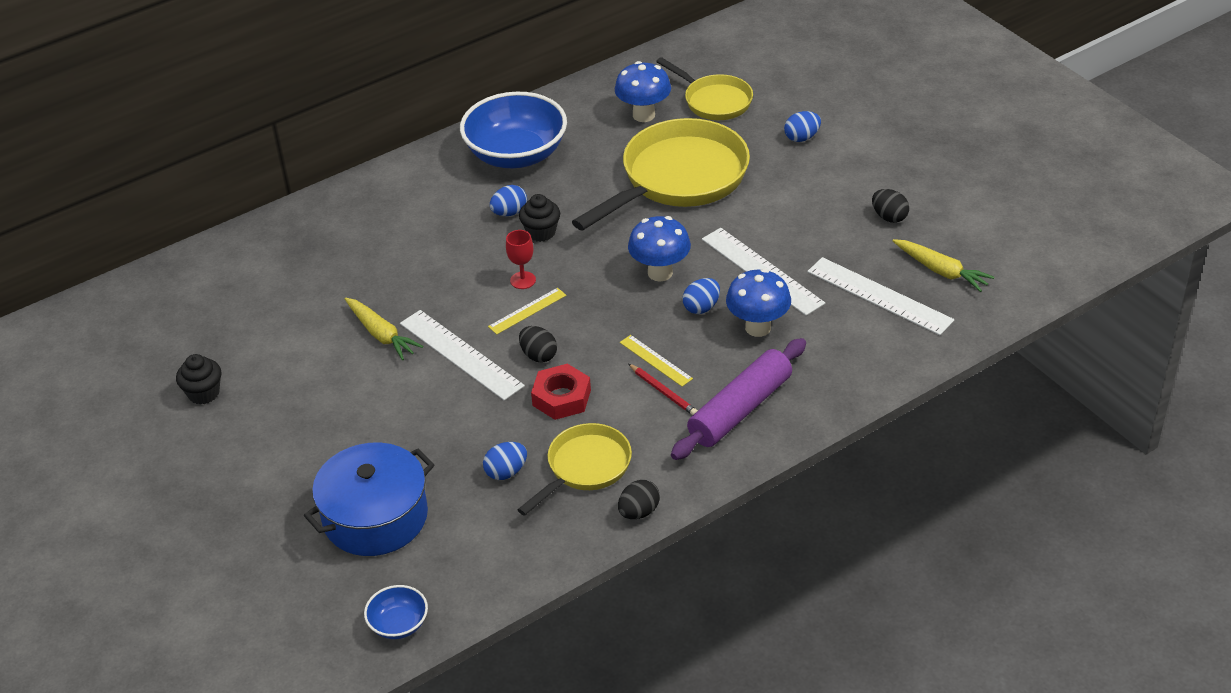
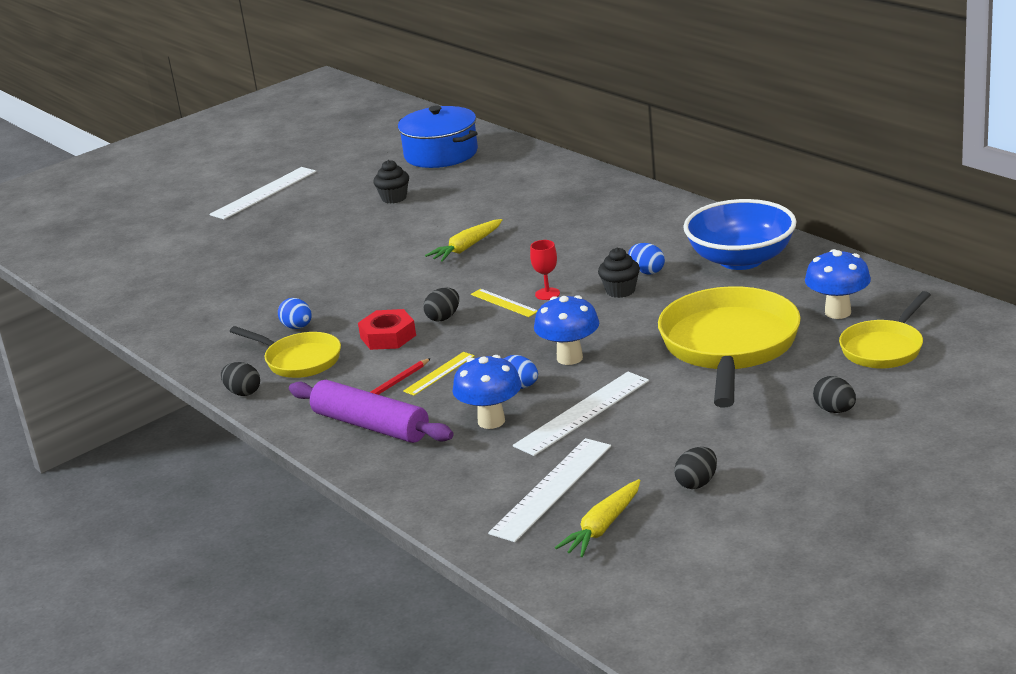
camera: 85 degrees right, 15 degrees down
(375, 517) = (253, 285): blue pot -> blue pot (441, 154)
(398, 624) = (142, 313): blue bowl -> none
(460, 354) = (443, 284): white ruler -> white ruler (264, 193)
(678, 179) = (729, 347): yellow pan -> yellow pan turned 120 degrees counterclockwise
(802, 138) = (834, 410): blue egg -> black egg

